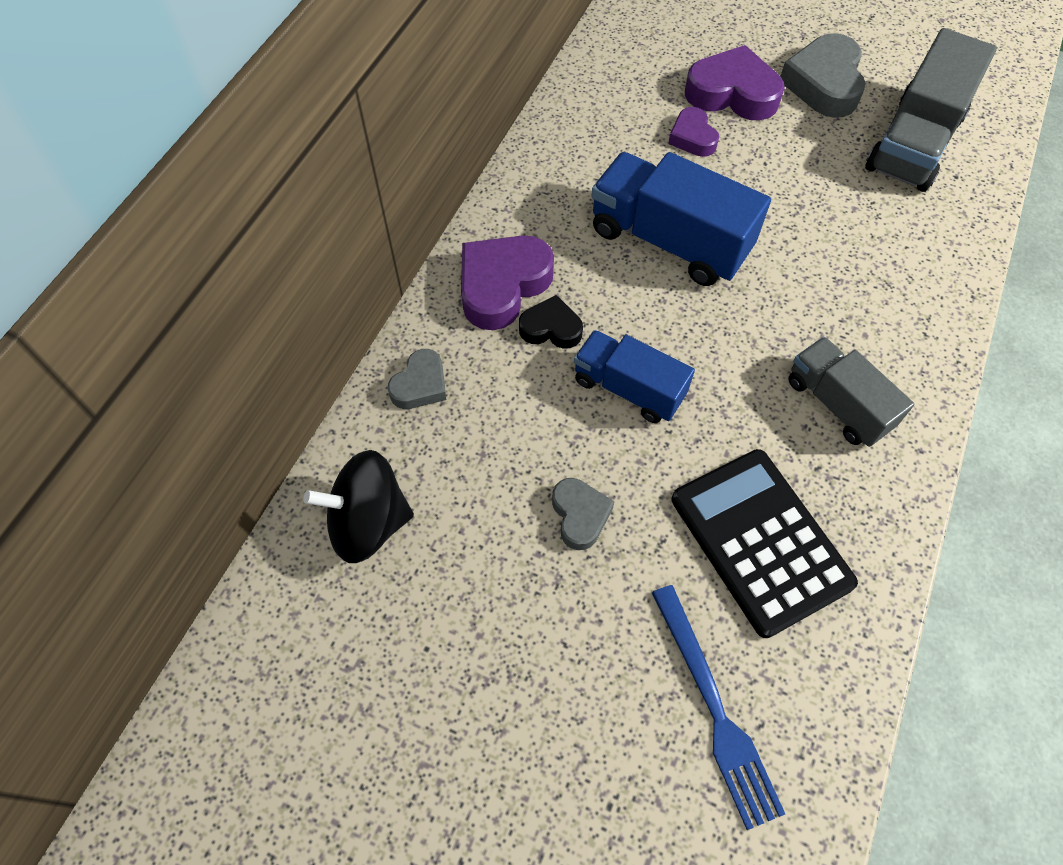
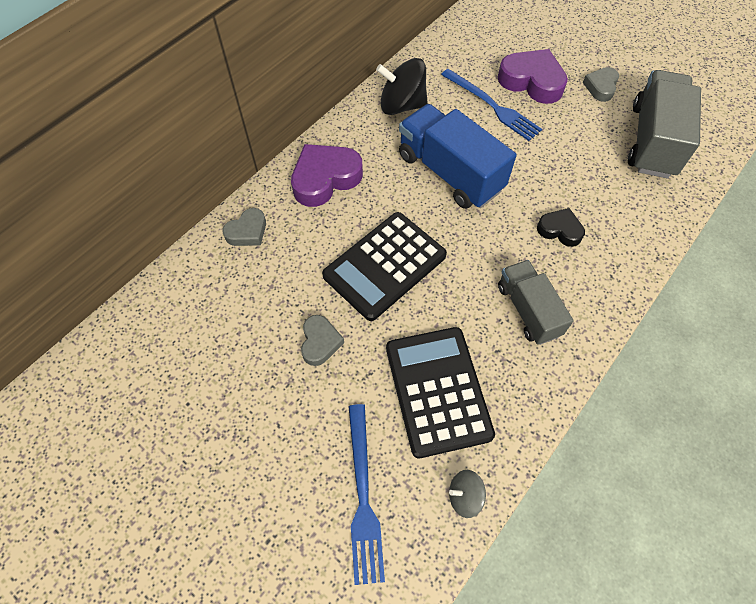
camera: 15 degrees right, 0 degrees up
(368, 522) = (181, 313): black spinning top -> black spinning top (401, 105)
(551, 328) = (347, 214): black heart -> black heart (560, 230)
(628, 388) = (384, 265): blue truck -> black calculator
(692, 137) = (492, 106): purple heart -> blue fork
(824, 84) = (601, 87): grey heart -> grey heart, size x0.57
(845, 671) = (464, 496): none -> grey spinning top
(913, 143) = (652, 141): grey truck -> grey truck turned 150 degrees clockwise

